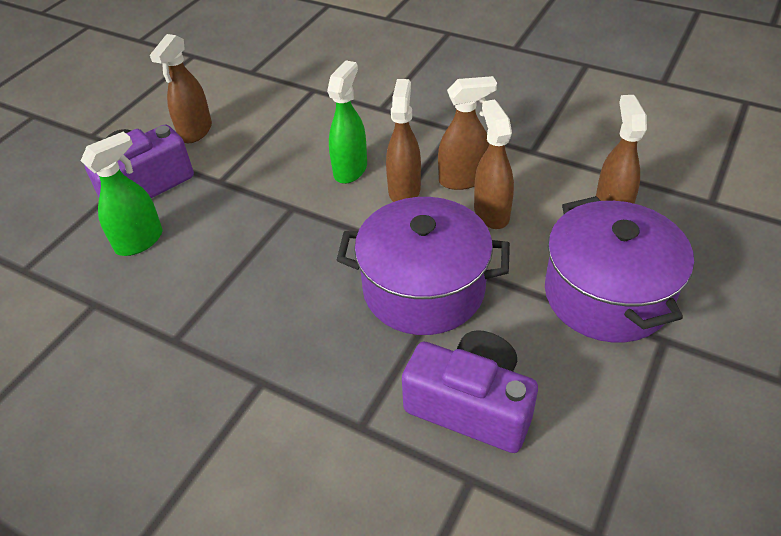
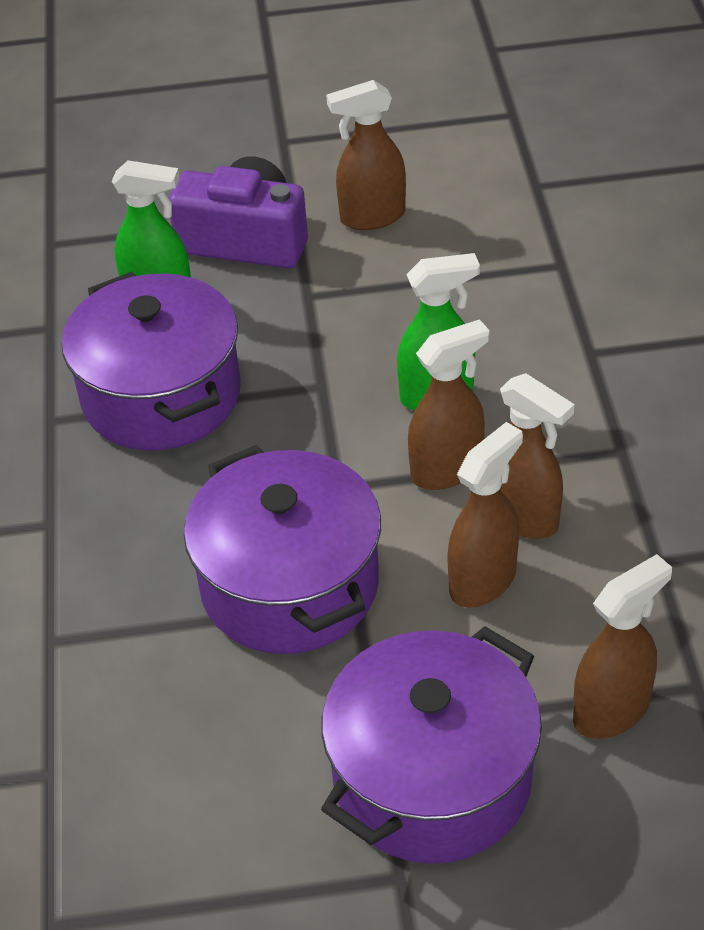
camera: 55 degrees right, 0 degrees up
(219, 277) = (161, 395): none -> purple pot
(471, 405) = (147, 723): purple camera -> none

